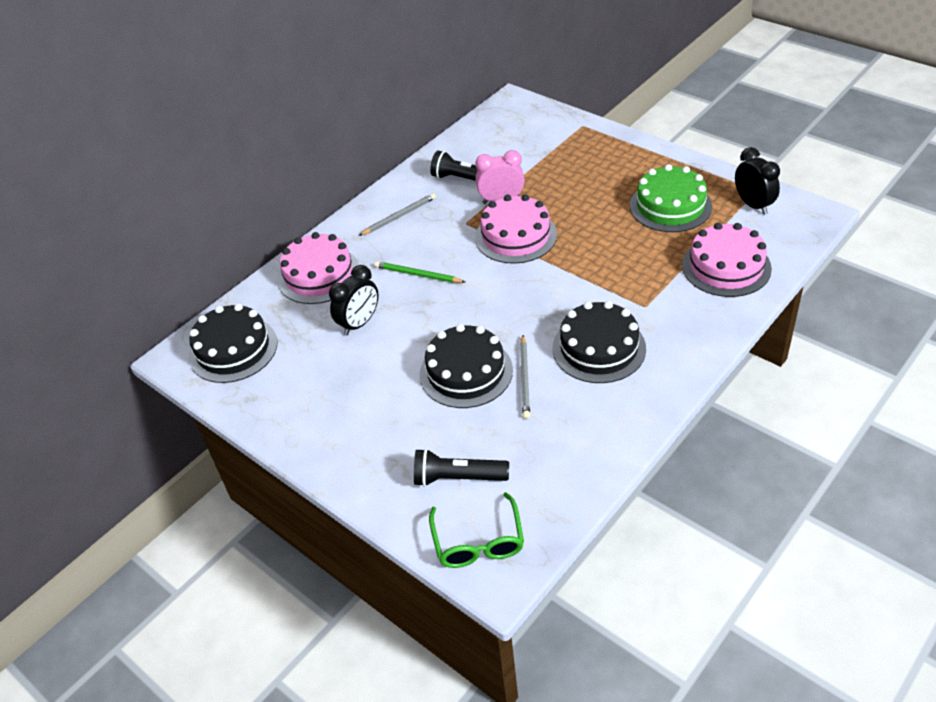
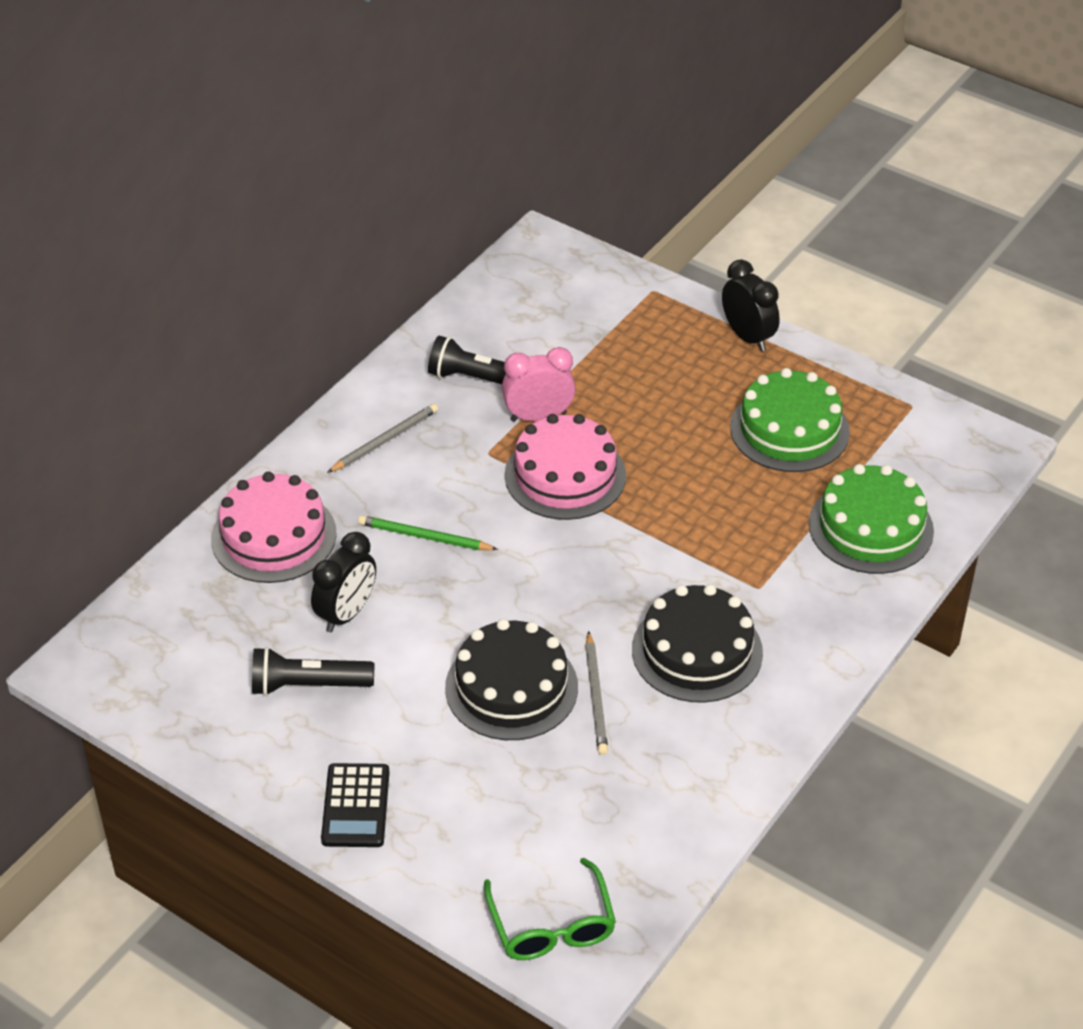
camera: 10 degrees left, 0 degrees up
(233, 349) = (161, 654): black cake -> none
(347, 452) = (355, 806): none -> black calculator
(458, 478) = (515, 839): black flashlight -> black flashlight (308, 685)
(726, 267) = (871, 527): pink cake -> green cake
(753, 205) = (908, 430): black clock -> black clock (747, 337)

